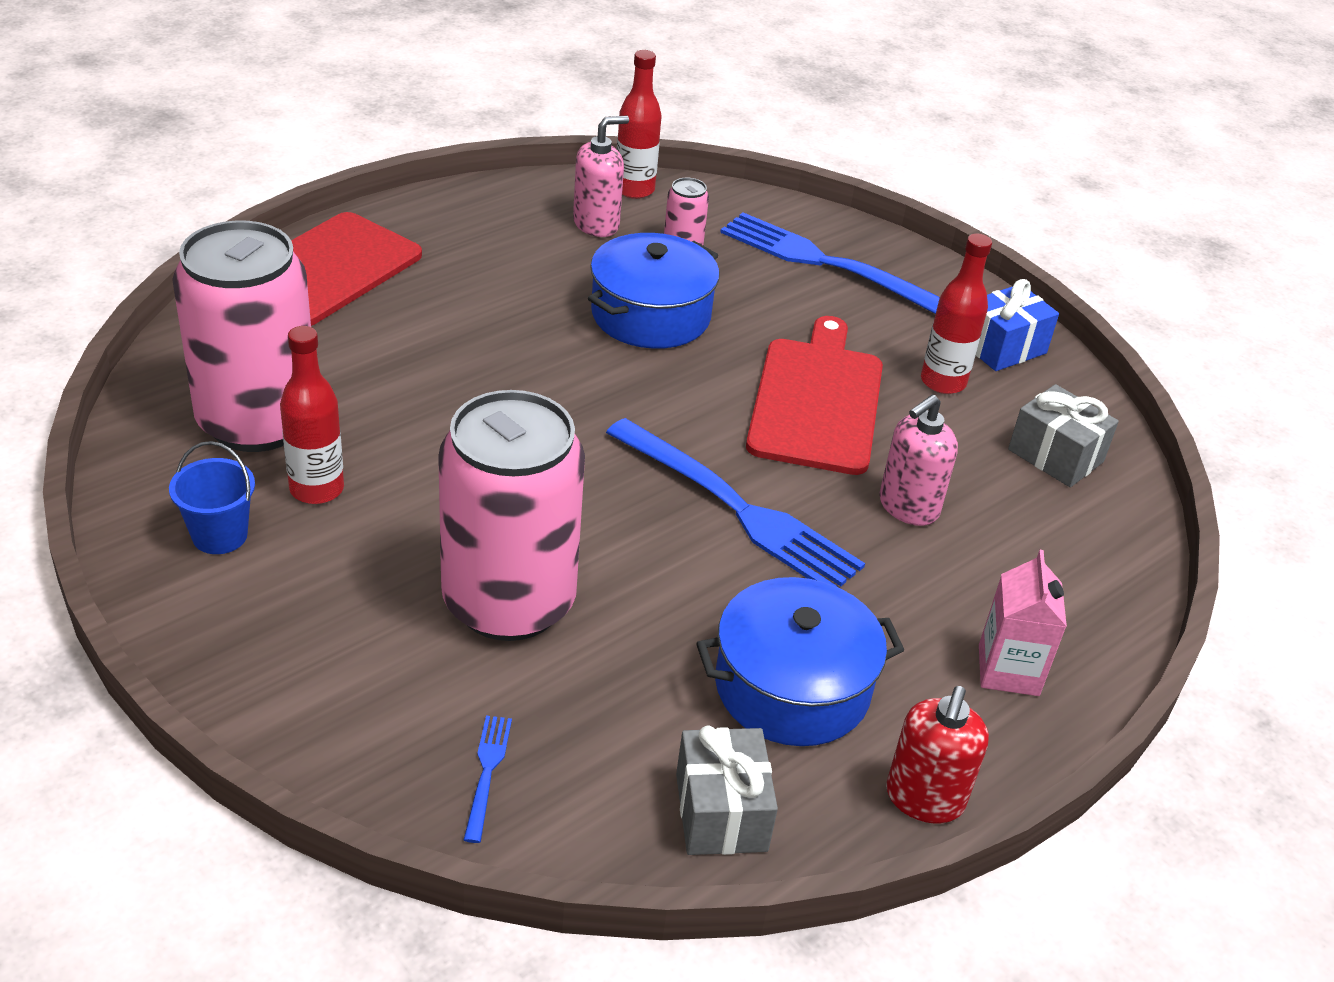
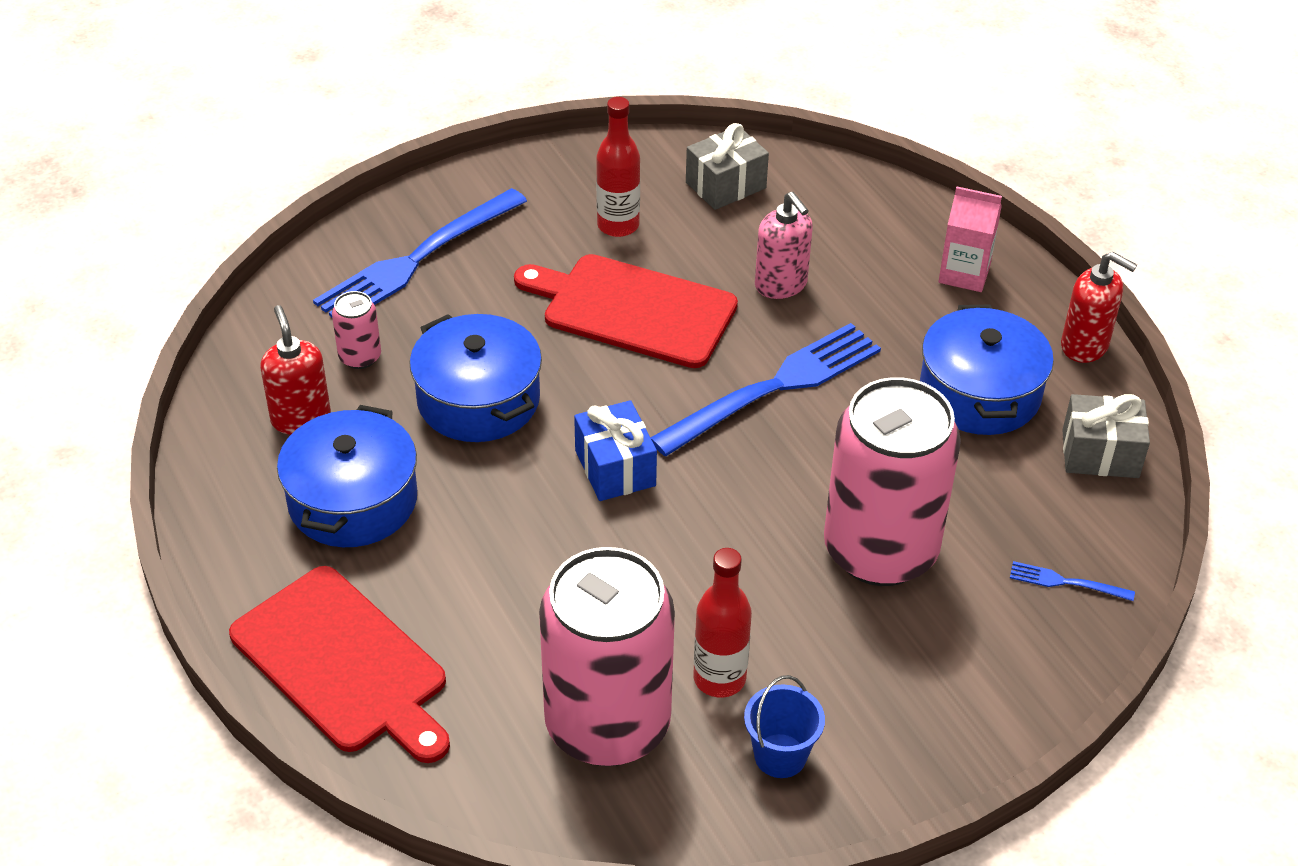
camera: 75 degrees left, 5 degrees up
(505, 260) = (353, 500): none -> blue pot
(596, 224) = (301, 418): pink soap dispenser -> red soap dispenser
(634, 190) = (238, 378): red bottle -> none
(1002, 347) = (573, 177): blue gift -> blue gift (615, 468)

